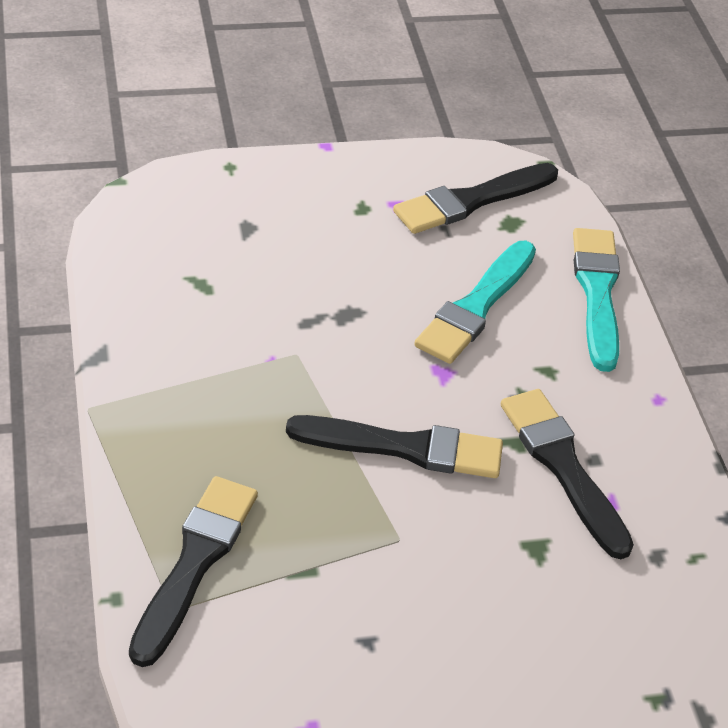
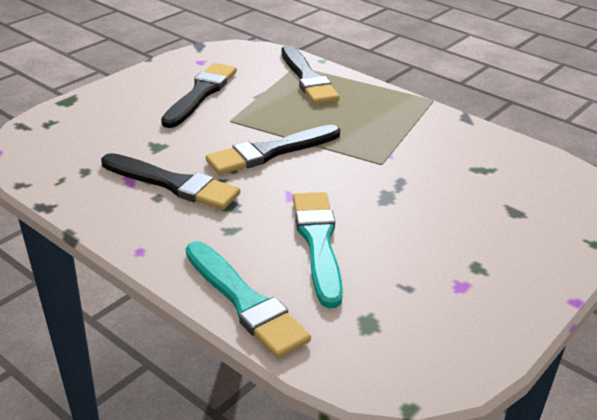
camera: 145 degrees right, 10 degrees down
(471, 201) = (418, 322): black brush -> black brush (201, 94)

